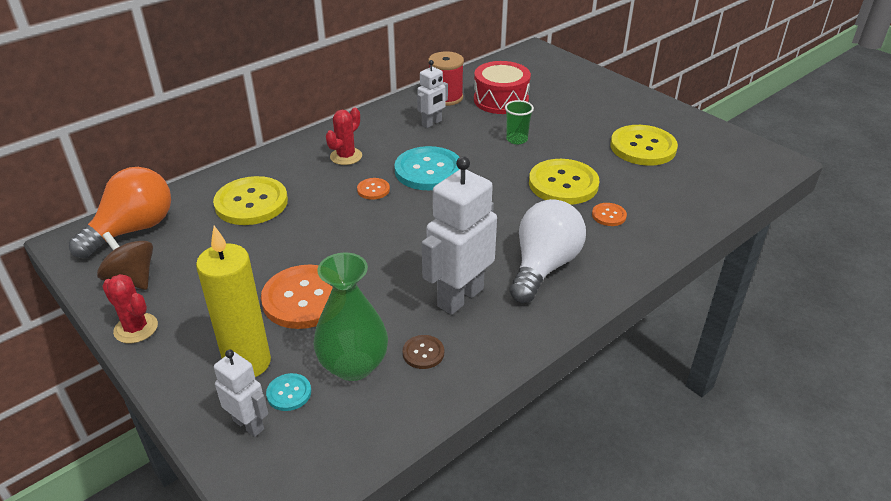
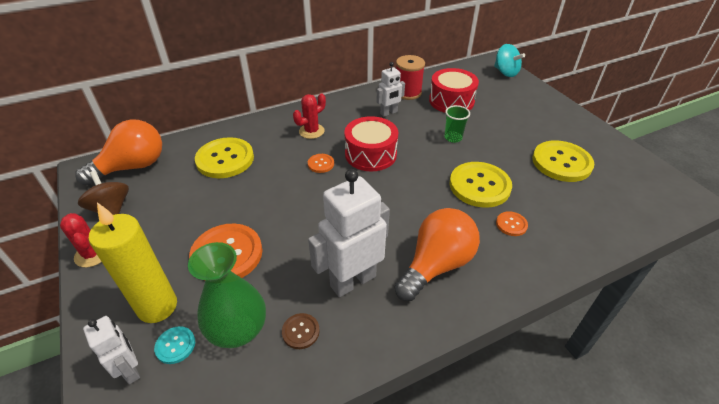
camera: 15 degrees right, 5 degrees up
(428, 170) = (370, 154): turquoise button -> red drum
(543, 266) = (436, 265): white light bulb -> orange light bulb
(553, 60) = (505, 72): none -> turquoise spinning top

